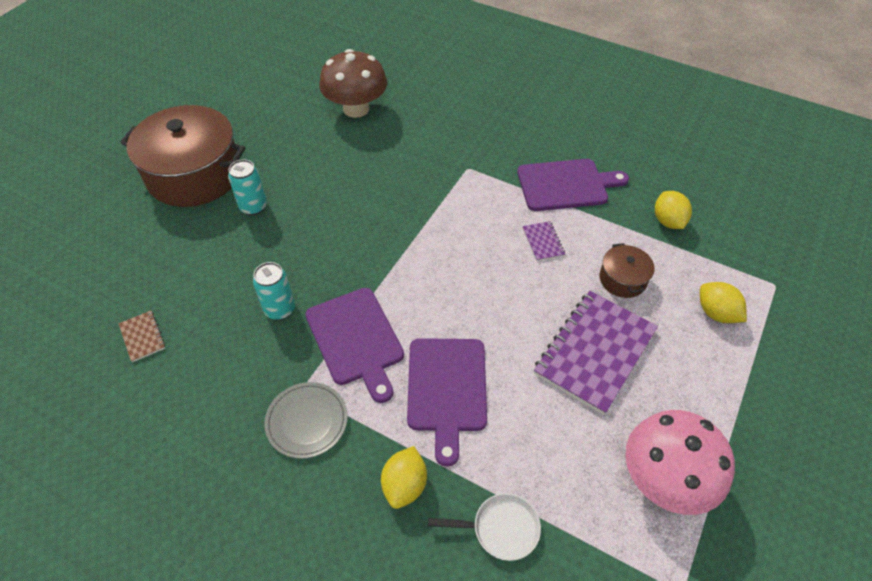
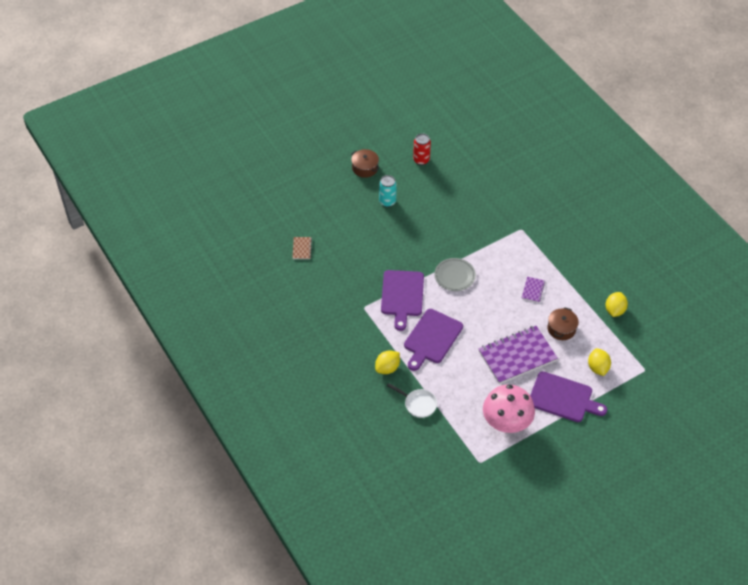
camera: 30 degrees right, 0 degrees up
(194, 175) = (365, 168): brown pot -> brown pot, size x0.45
(273, 135) = (421, 160): none -> red can
(280, 309) = (373, 264): turquoise can -> none
(307, 421) = (359, 322): grey plate -> grey plate (454, 276)
(356, 109) = (479, 162): brown mushroom -> none
(566, 185) = (572, 264): purple cutting board -> purple cutting board (563, 398)

